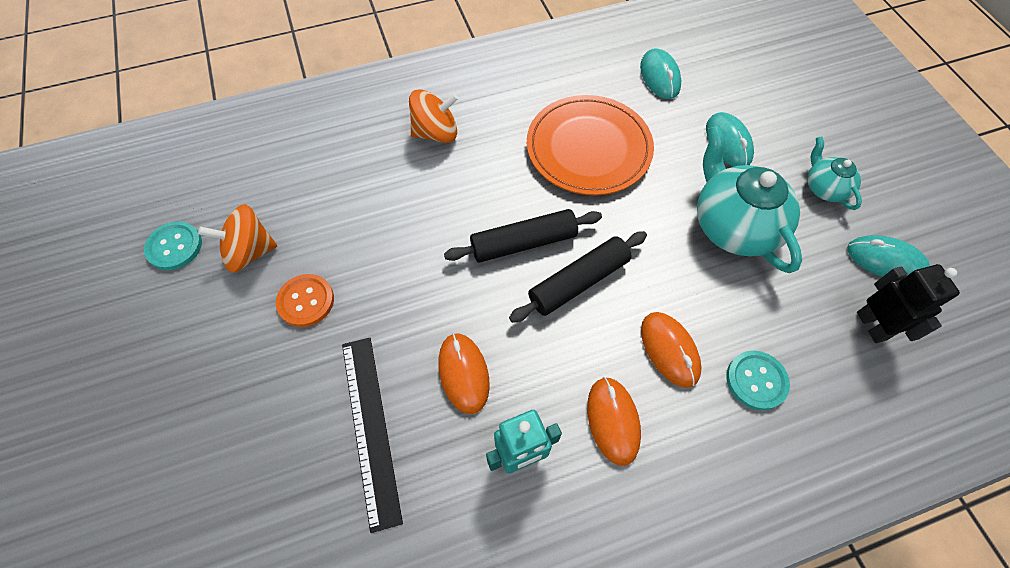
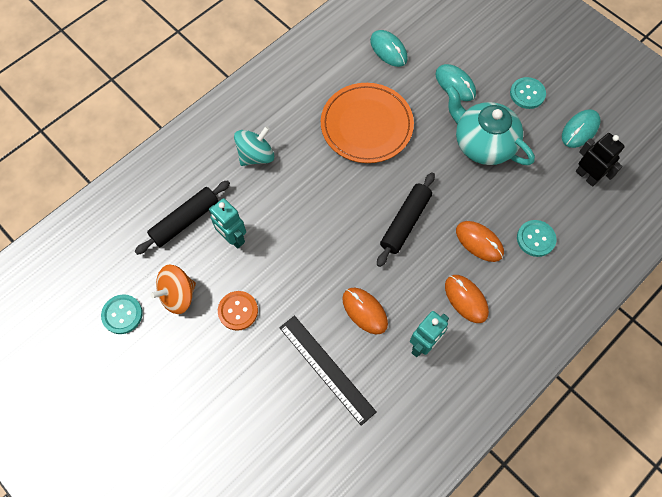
camera: 25 degrees left, 5 degrees up
(353, 213) = (233, 238): none -> turquoise robot
(436, 133) = (256, 155): orange spinning top -> turquoise spinning top
(523, 243) = (357, 211): black rolling pin -> black rolling pin (185, 221)
(824, 188) = (527, 94): turquoise teapot -> turquoise button
(885, 260) = (580, 130): turquoise mouse -> turquoise mouse turned 45 degrees counterclockwise

